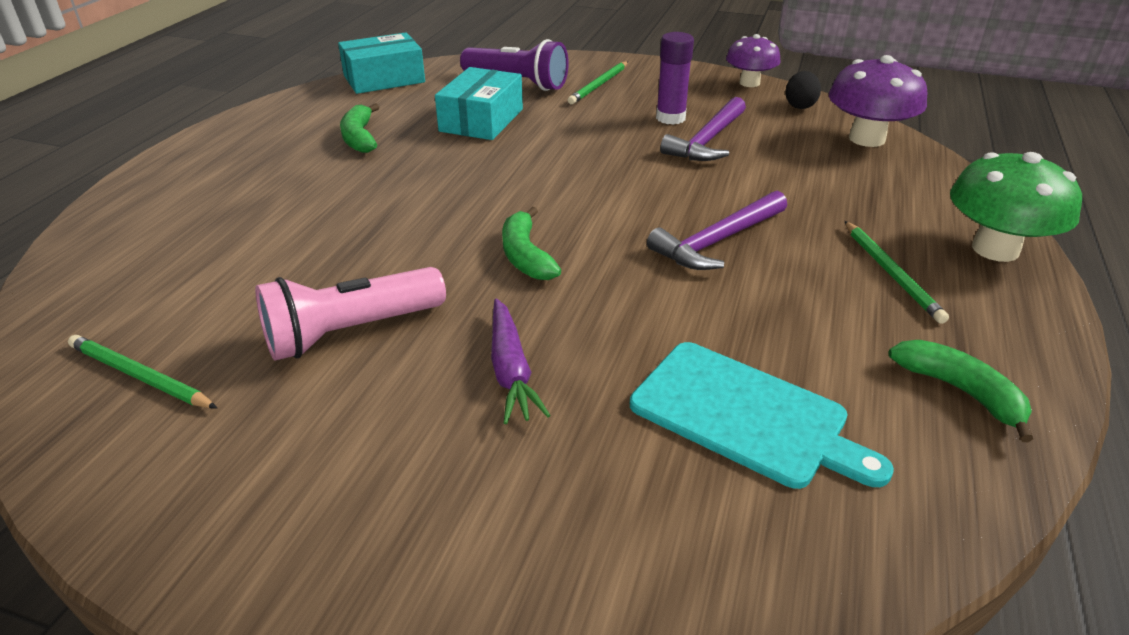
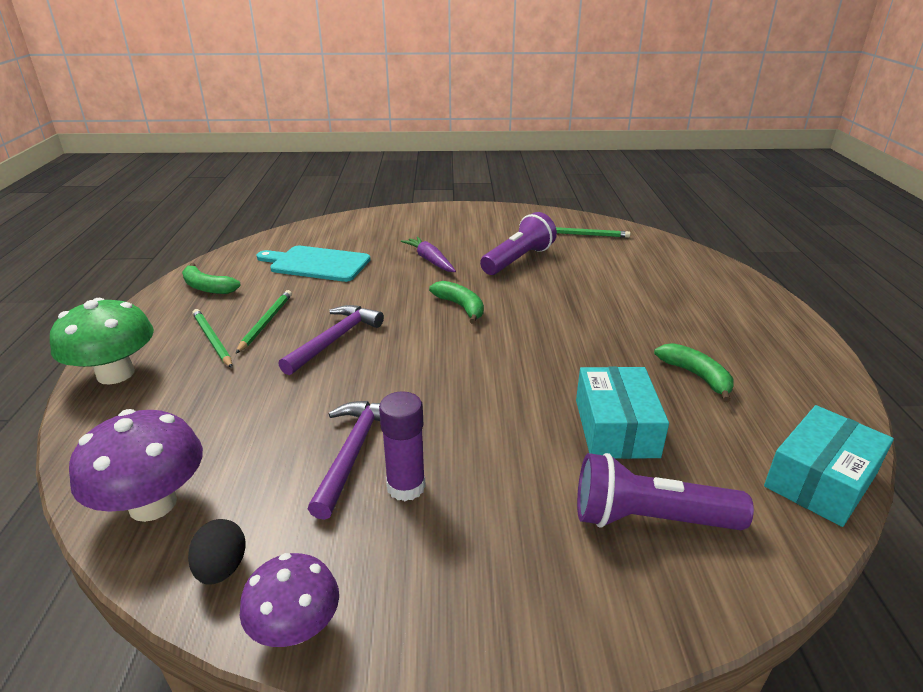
camera: 160 degrees right, 5 degrees down
(351, 332) = (518, 260): pink flashlight -> purple flashlight
(599, 85) = (535, 546): green pencil -> green pencil (266, 322)

